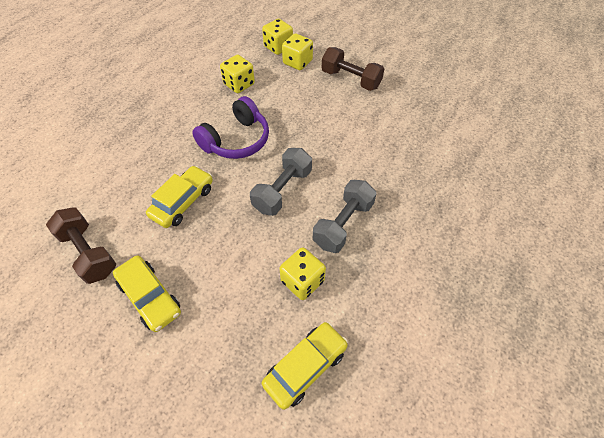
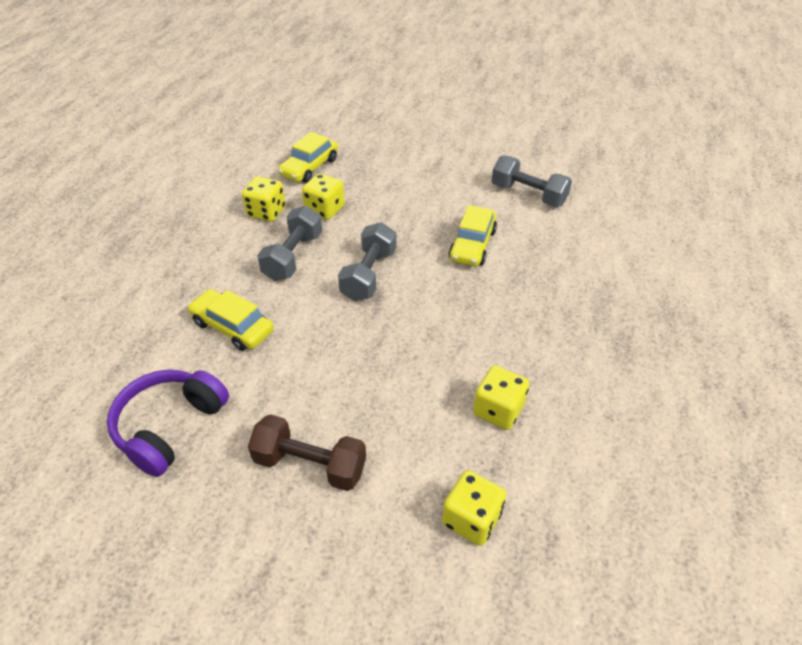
camera: 165 degrees right, 10 degrees down
(88, 253) = (528, 195): brown dumbbell -> grey dumbbell
(150, 297) = (451, 180): yellow car -> yellow car (232, 327)
(236, 140) = (452, 320): purple headphones -> purple headphones (170, 427)
(297, 62) = (418, 485): yellow dice -> yellow dice (266, 212)

